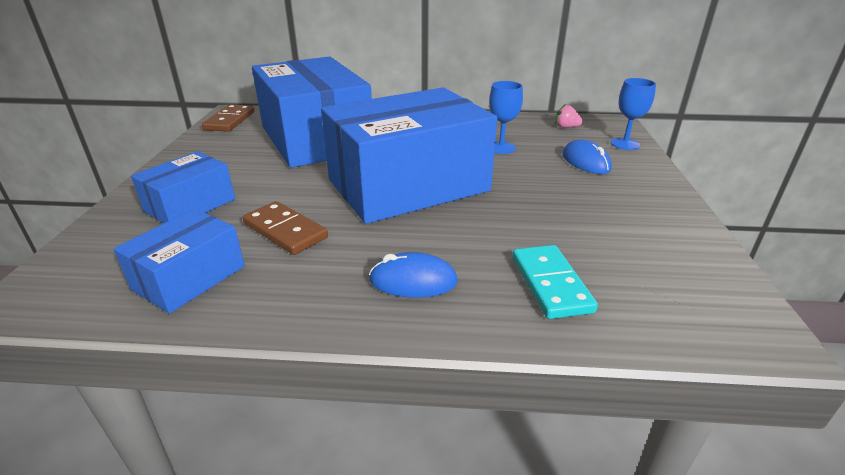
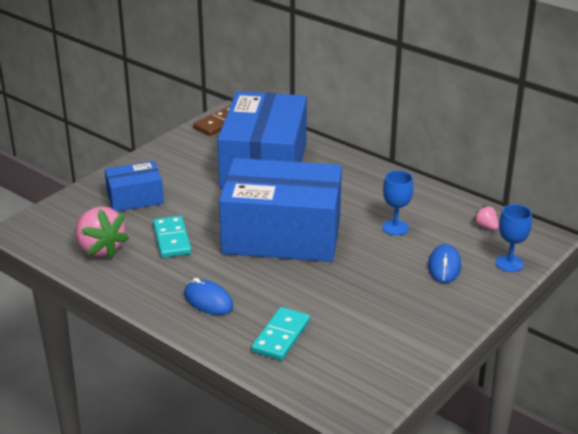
camera: 35 degrees right, 0 degrees up
(189, 277) = (100, 249): blue box -> pink strawberry
(285, 231) = (172, 239): brown domino -> turquoise domino

